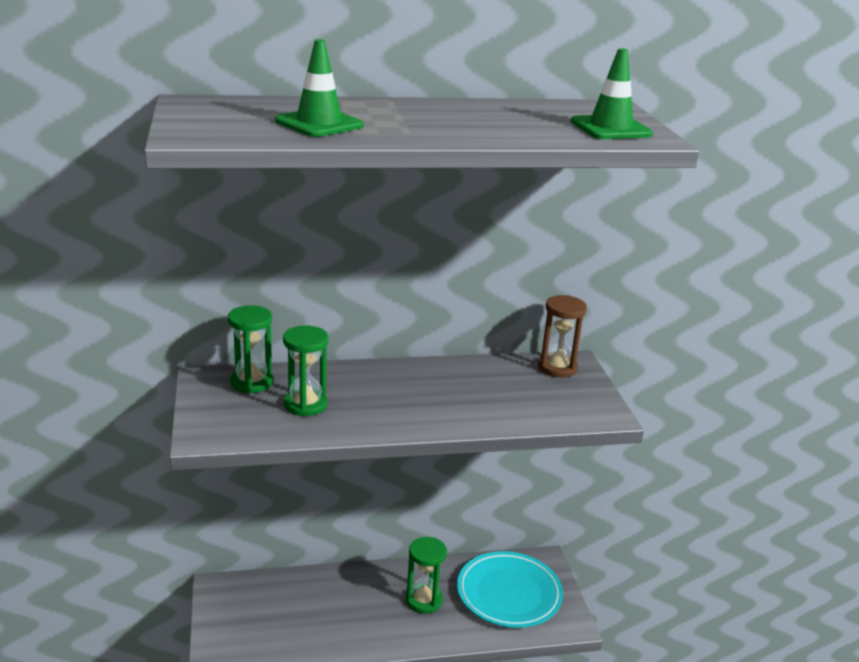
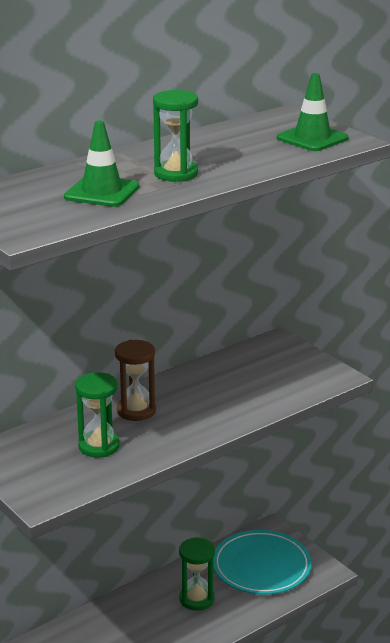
camera: 25 degrees left, 0 degrees up
(252, 382) = (33, 443): green hourglass -> green hourglass (176, 174)
(557, 367) = (269, 349): brown hourglass -> brown hourglass (136, 411)

